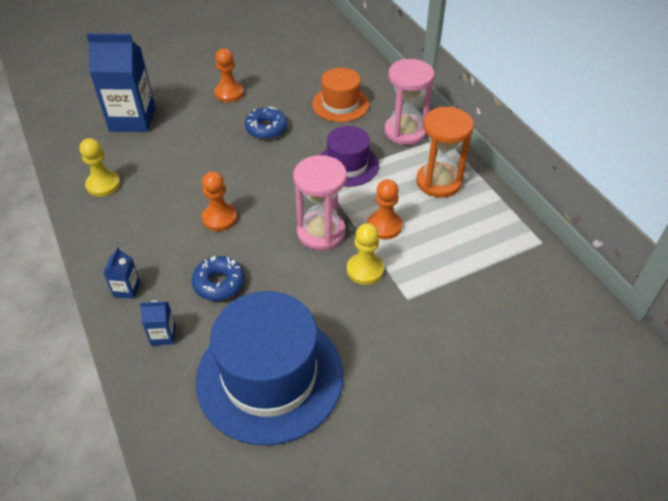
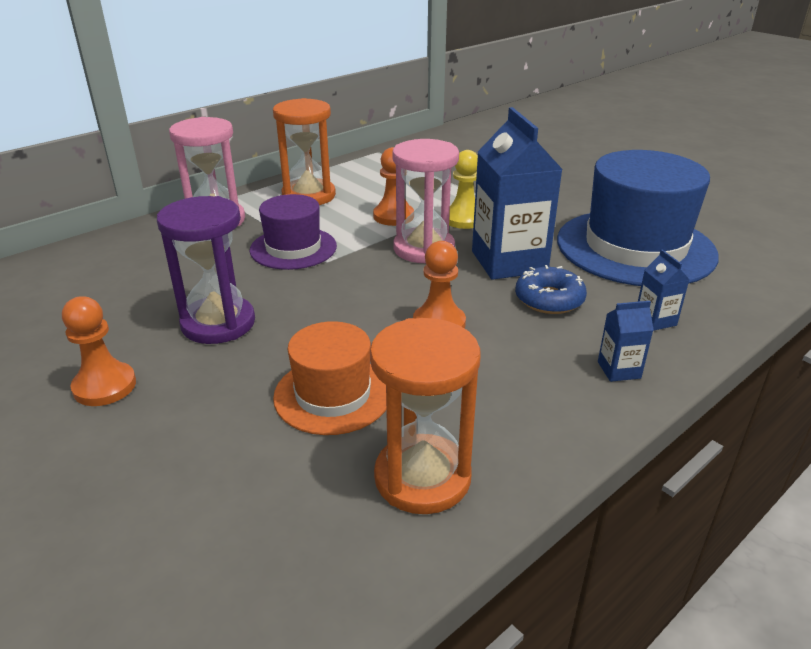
camera: 105 degrees left, 15 degrees down
(103, 185) = (422, 477): yellow pawn -> orange hourglass
(132, 119) = (197, 507): blue carton -> blue carton (509, 262)
(266, 128) = (218, 323): blue donut -> purple hourglass
(340, 104) = (150, 270): orange hat -> orange hat (333, 394)

